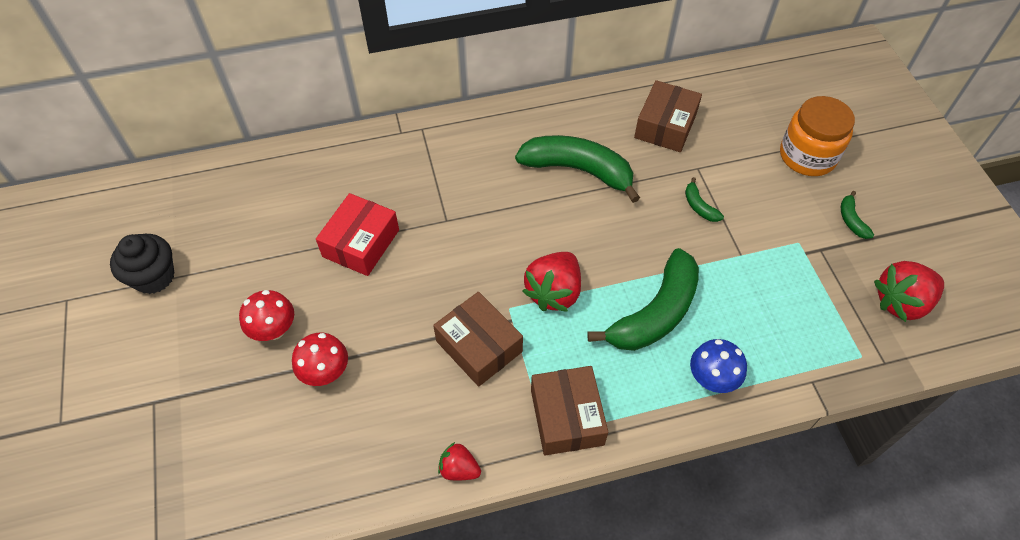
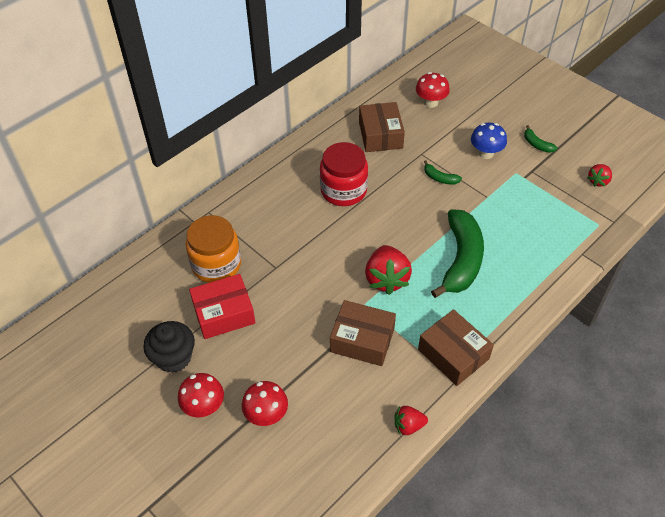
camera: 30 degrees left, 5 degrees down
(154, 277) = (74, 419): black cupcake -> black cupcake (174, 358)
(361, 243) = (224, 313): red box -> red box turned 75 degrees clockwise
(578, 170) = (343, 190): green banana -> red jar
(712, 379) = (524, 283): blue mushroom -> blue mushroom (486, 153)
(752, 113) = (431, 102): none -> red mushroom
(807, 156) = (483, 116): orange jar -> orange jar (216, 264)
(901, 302) = (598, 181): red strawberry -> red strawberry, size x0.56

